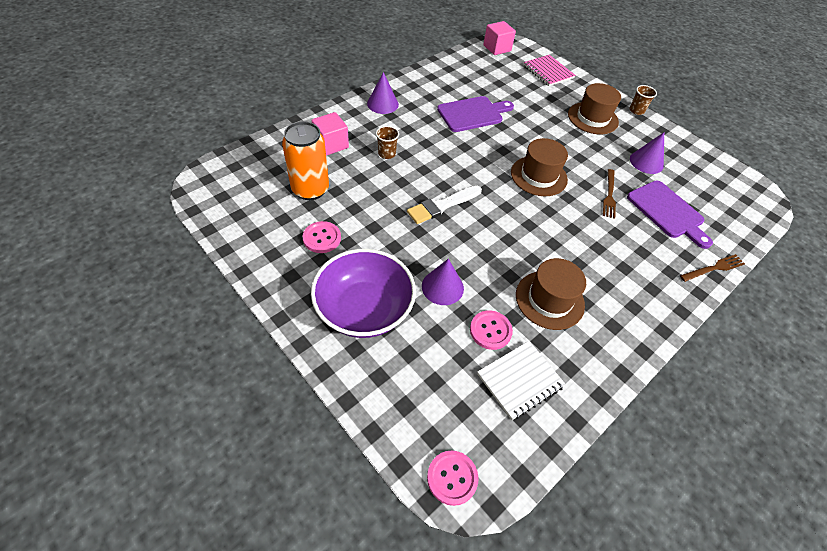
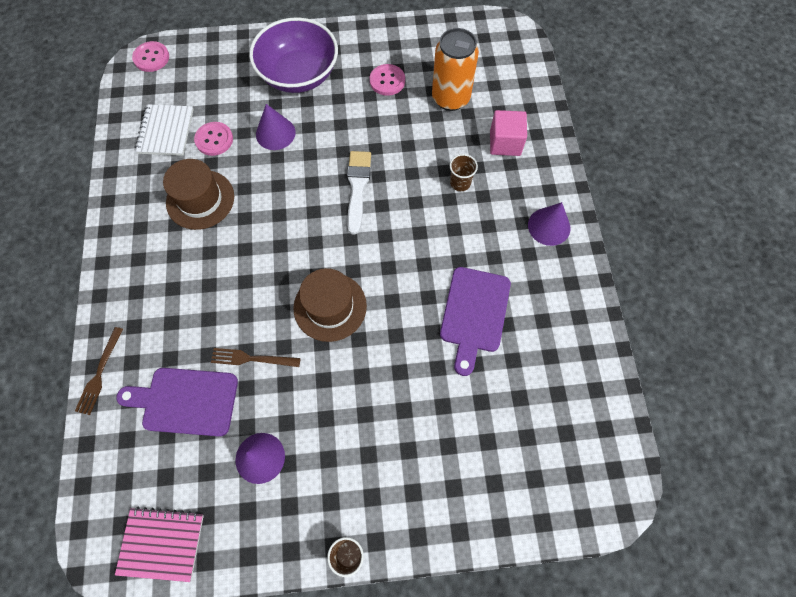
camera: 130 degrees right, 15 degrees up
(497, 48) = (609, 466): pink cube -> none
(548, 72) = (509, 497): pink notebook -> pink notebook (162, 543)
(592, 118) = (375, 466): brown hat -> none
(609, 195) = (252, 358): brown fork -> brown fork turned 45 degrees counterclockwise

